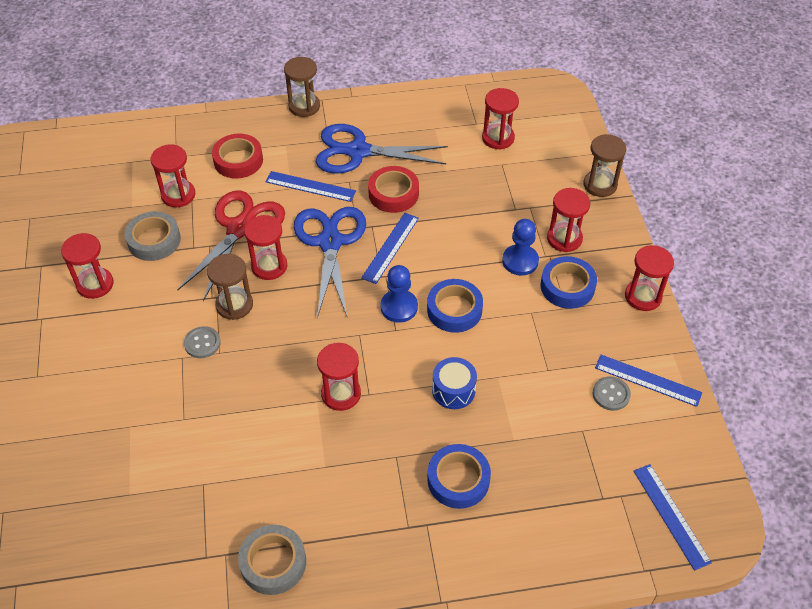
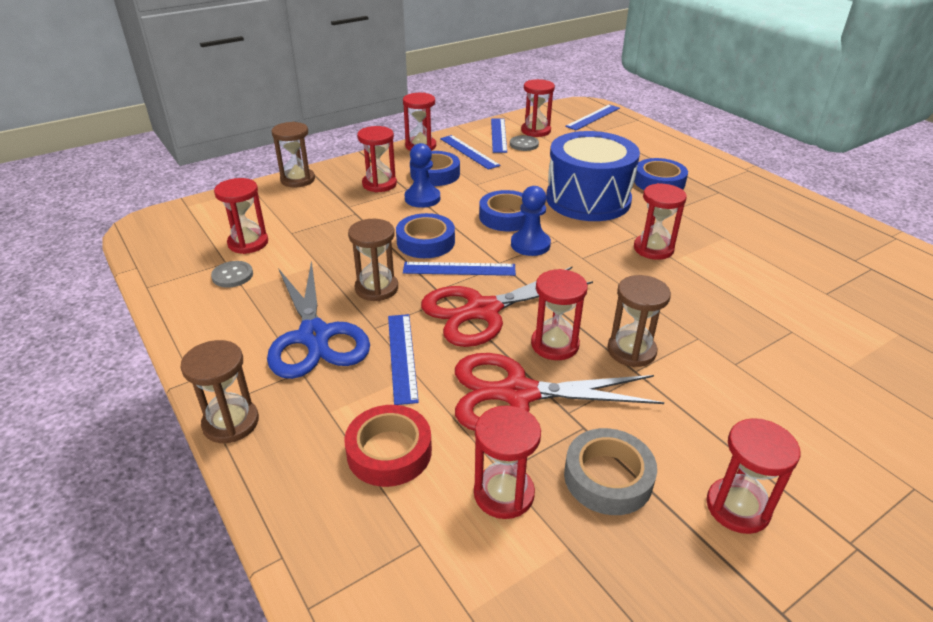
camera: 115 degrees left, 15 degrees down
(202, 343) = (702, 355): grey button -> grey button (232, 275)
(273, 563) = (825, 236): grey tape -> none
(330, 242) = (482, 311): blue scissors -> red scissors
(393, 194) = (376, 288): red tape -> brown hourglass
(442, 240) = (425, 242): none -> blue tape
(453, 390) = (588, 199): blue drum -> blue drum, size x2.16
(610, 334) = (469, 152): none -> blue ruler
(647, 425) = (535, 131): none -> red hourglass

